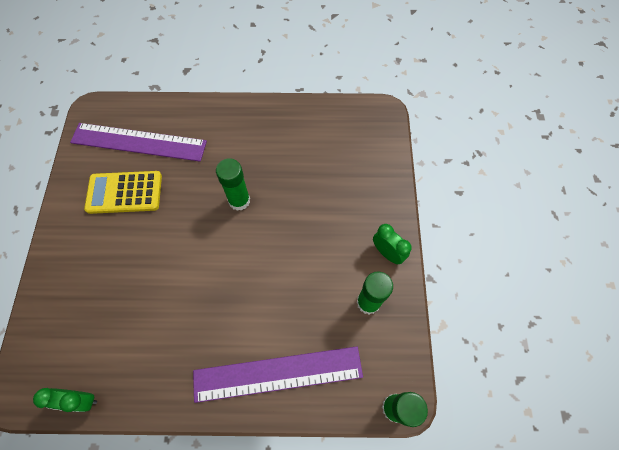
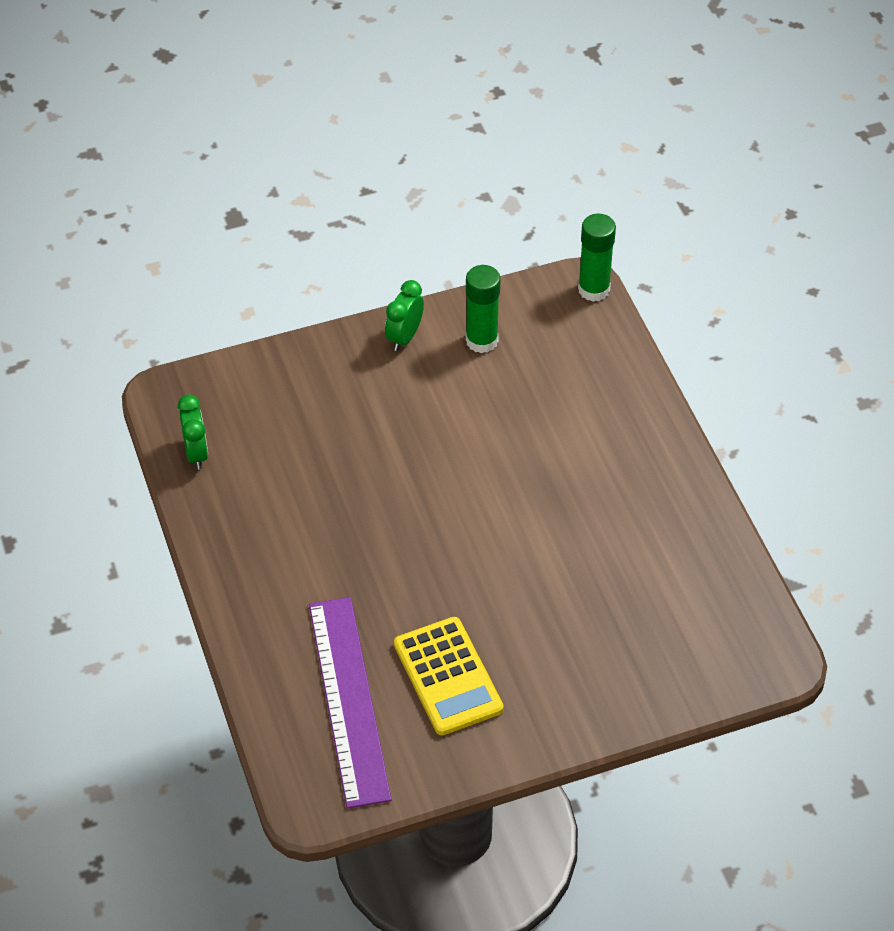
camera: 110 degrees left, 15 degrees down
(81, 400) = (747, 589): green clock -> green clock (196, 453)
(239, 200) = (397, 524): green glue stick -> none
(278, 373) = (612, 404): purple ruler -> none

